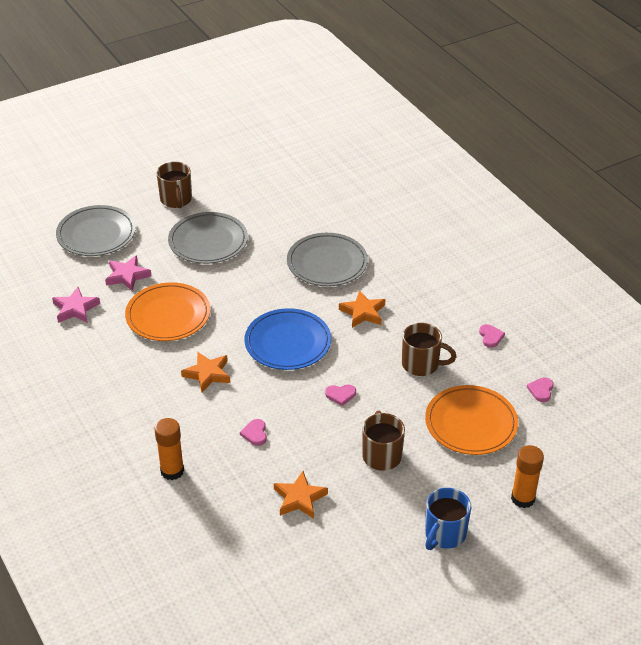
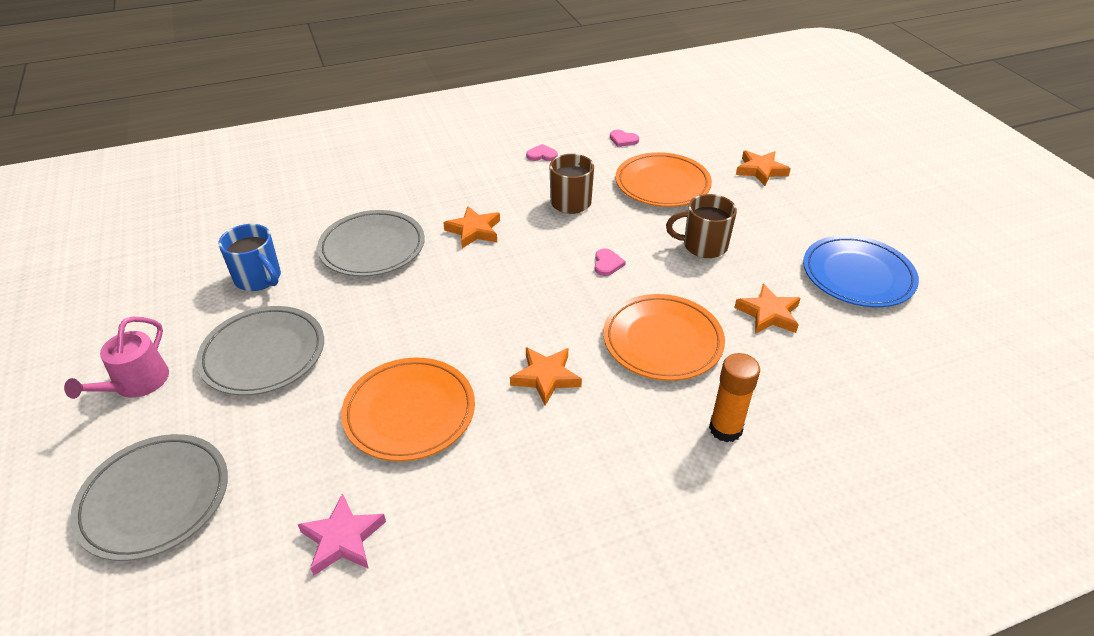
camera: 80 degrees left, 0 degrees up
(127, 276) = (292, 459): pink star -> none
(176, 200) = (136, 384): brown mug -> pink watering can
(255, 433) = (662, 341): pink heart -> orange plate
(288, 343) = (507, 296): blue plate -> blue plate (857, 275)
(444, 534) = (809, 220): blue mug -> blue mug (259, 278)
(523, 498) = (760, 170): orange glue stick -> orange star

